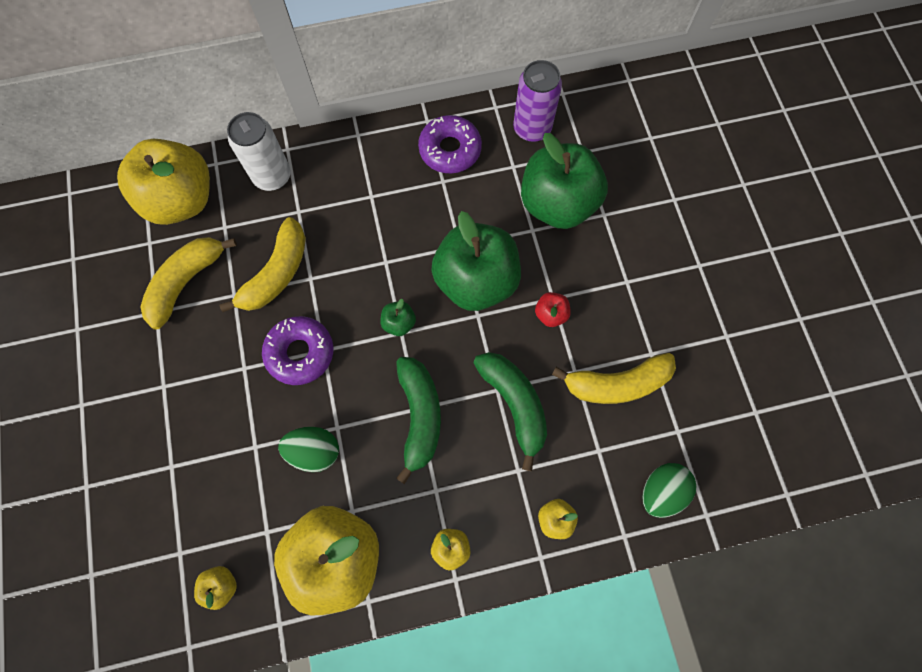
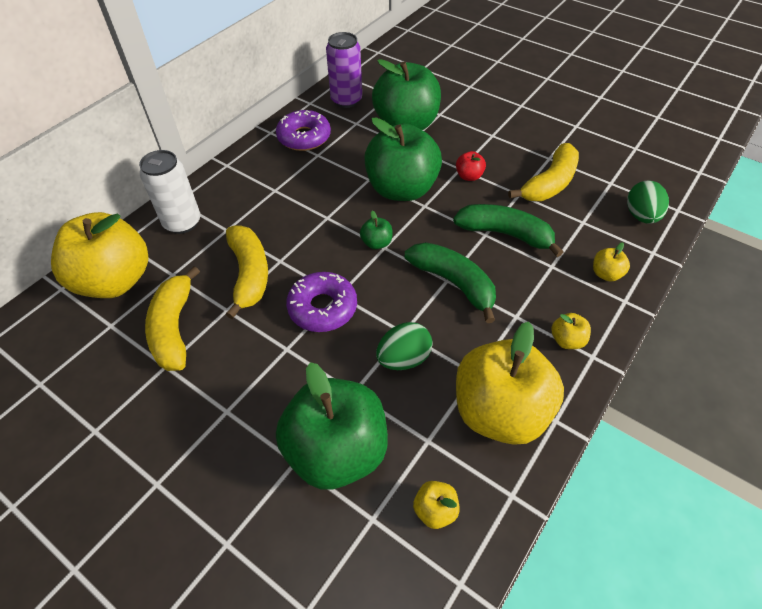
camera: 40 degrees left, 20 degrees down
(203, 483) = (337, 450): none -> green apple

